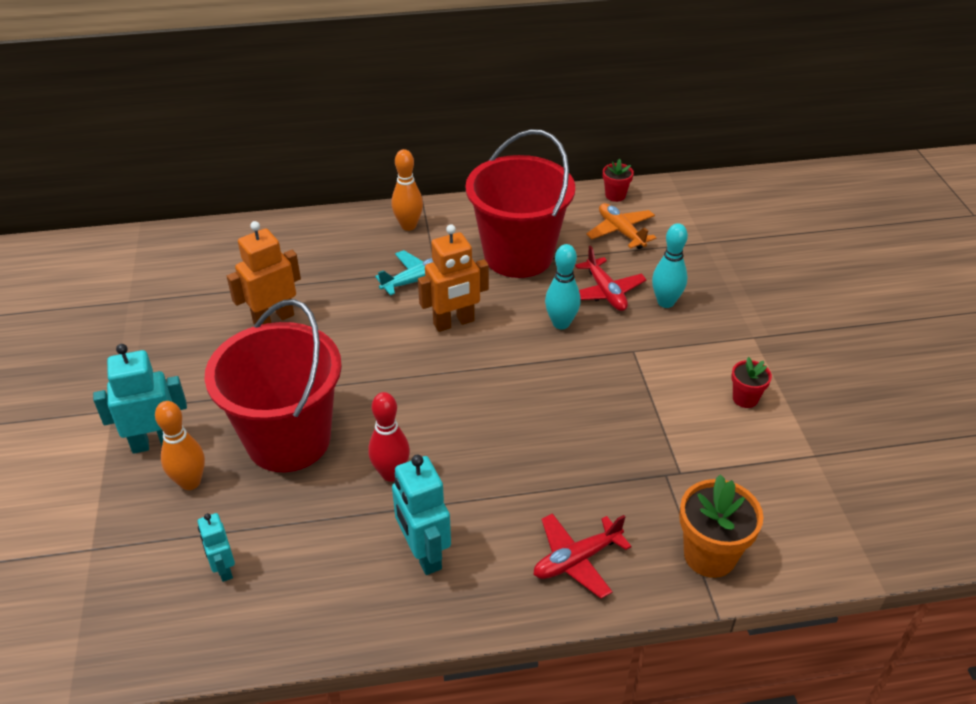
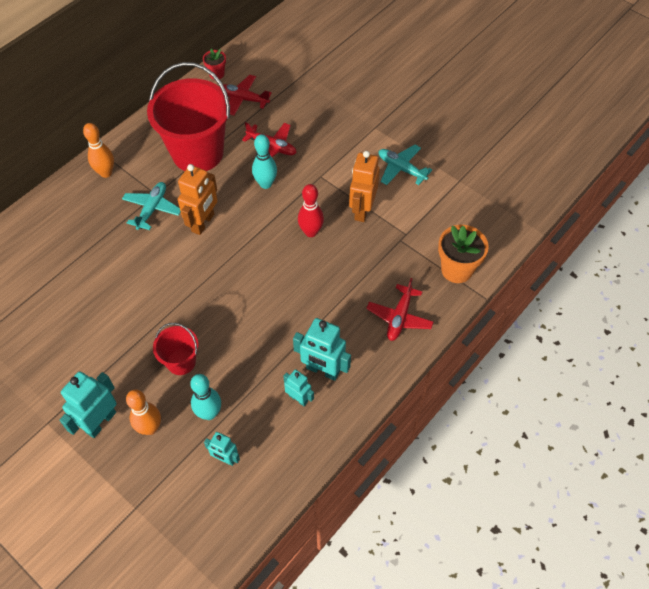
camera: 40 degrees left, 15 degrees up
(273, 319) = (86, 293): orange robot -> orange robot (362, 210)
(288, 440) = (181, 362): red bucket -> red bucket, size x0.48
(365, 564) = (298, 398): none -> turquoise robot
(391, 473) = (261, 339): red bowling pin -> red bowling pin (311, 232)
(621, 232) = (243, 99): orange plane -> red plane
(665, 302) = (310, 133): turquoise bowling pin -> turquoise bowling pin (209, 413)
(745, 398) = (401, 169): red flower pot -> turquoise plane

